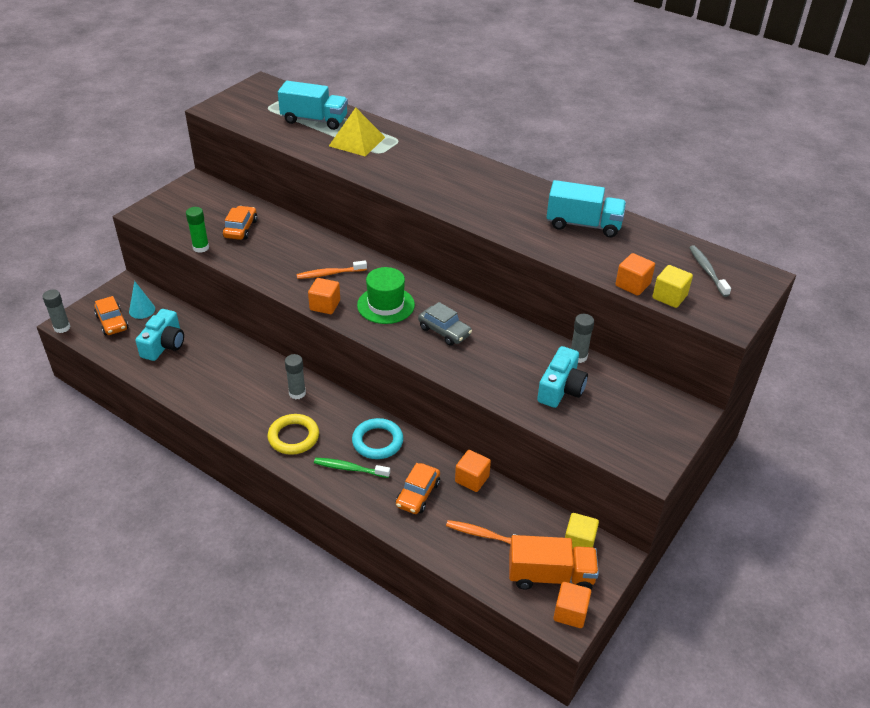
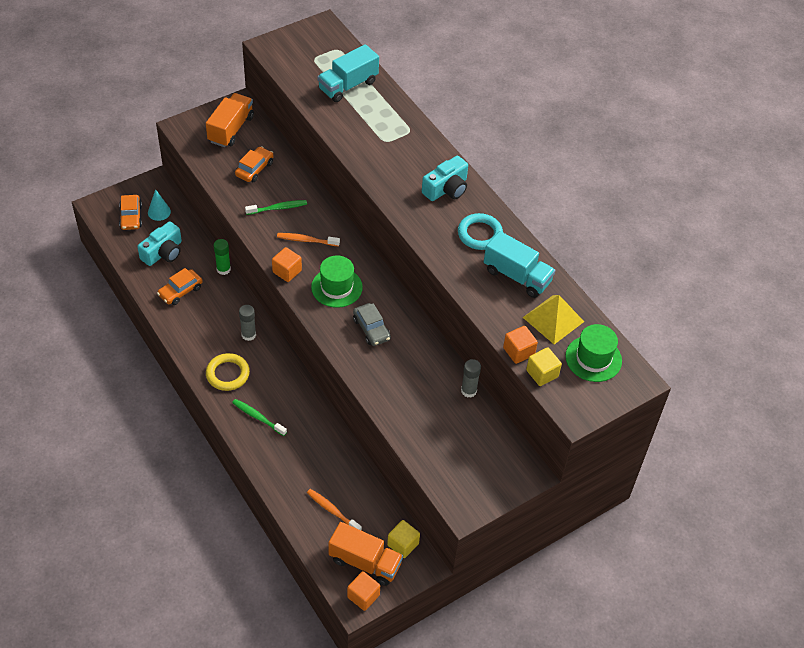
camera: 20 degrees right, 10 degrees up
(62, 327) = (90, 209): grey glue stick -> none
(198, 203) = (231, 129): none -> orange truck
(201, 247) = (213, 179): green glue stick -> green glue stick (223, 269)
(284, 254) = (278, 208): none -> green toothbrush
(314, 120) = (348, 85): turquoise truck -> turquoise truck turned 105 degrees clockwise
(357, 141) = (372, 122): yellow pyramid -> yellow pyramid (553, 319)
(377, 441) = (291, 401): turquoise ring -> turquoise ring (479, 234)
(418, 494) = (299, 458): orange car -> orange car (180, 291)
(472, 479) = (348, 461): orange cube -> none
(561, 388) = (436, 415): turquoise camera -> turquoise camera (446, 189)
(707, 271) = (593, 358): grey toothbrush -> green hat

